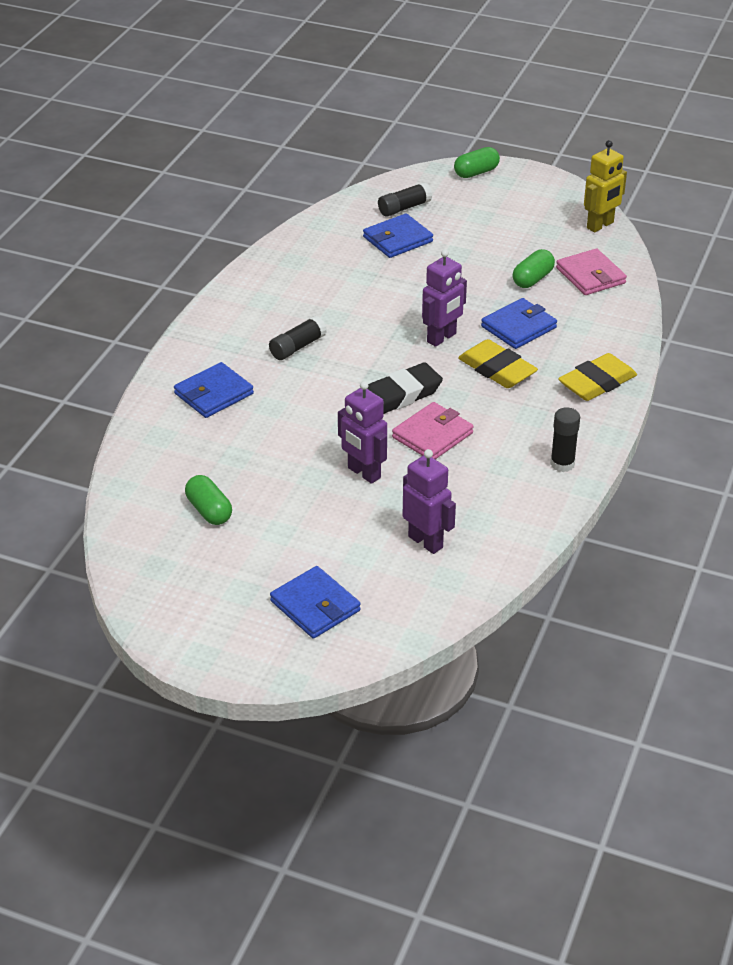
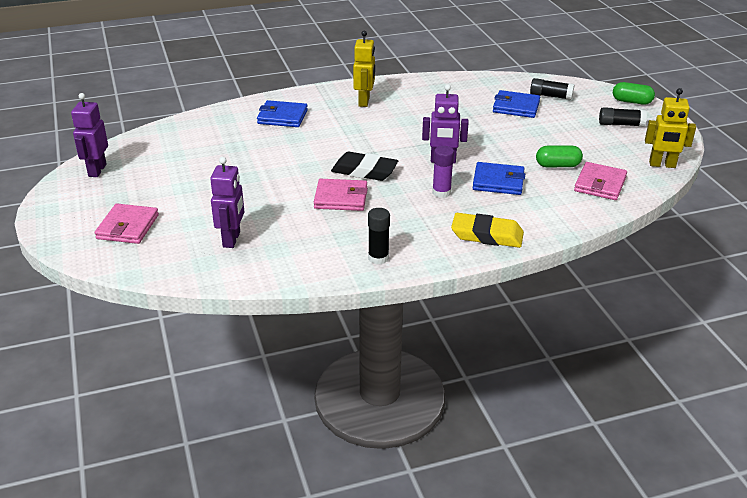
camera: 50 degrees right, 5 degrees down
(209, 511) = (177, 159): green capsule -> none
(256, 323) = (364, 101): none -> yellow robot
(297, 347) = (361, 122): black glue stick -> black glue stick (621, 124)
(315, 606) = (127, 227): blue wallet -> pink wallet
(363, 473) = (272, 191): purple robot -> purple robot (97, 170)
(497, 369) = (441, 192): yellow eraser -> purple glue stick

